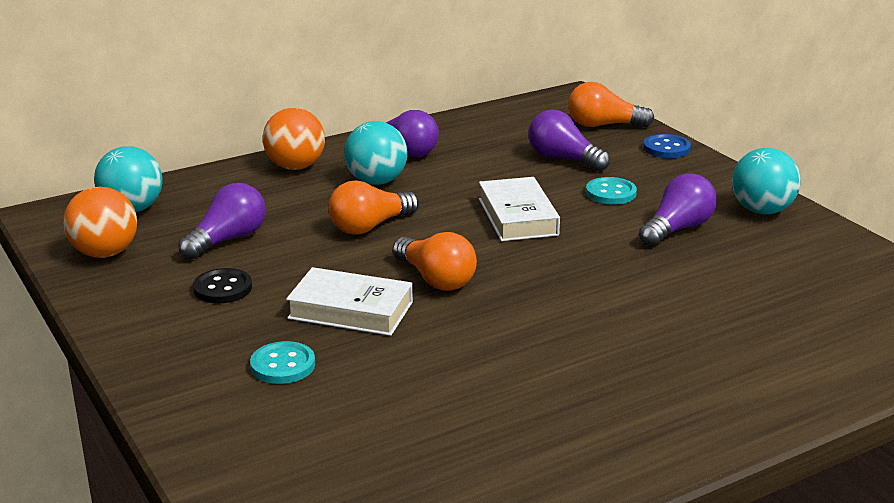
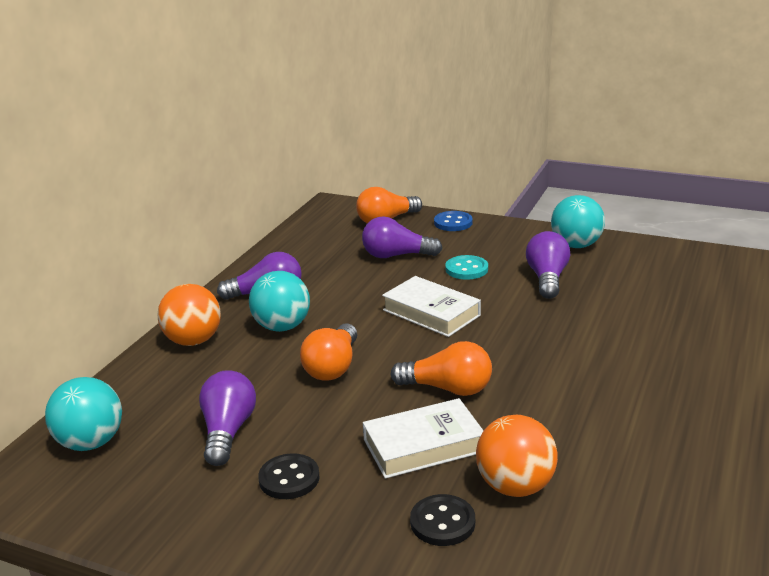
camera: 35 degrees left, 0 degrees up
(105, 253) = (125, 498): orange ball -> orange ball (515, 486)
(283, 365) = (442, 522): turquoise button -> black button

